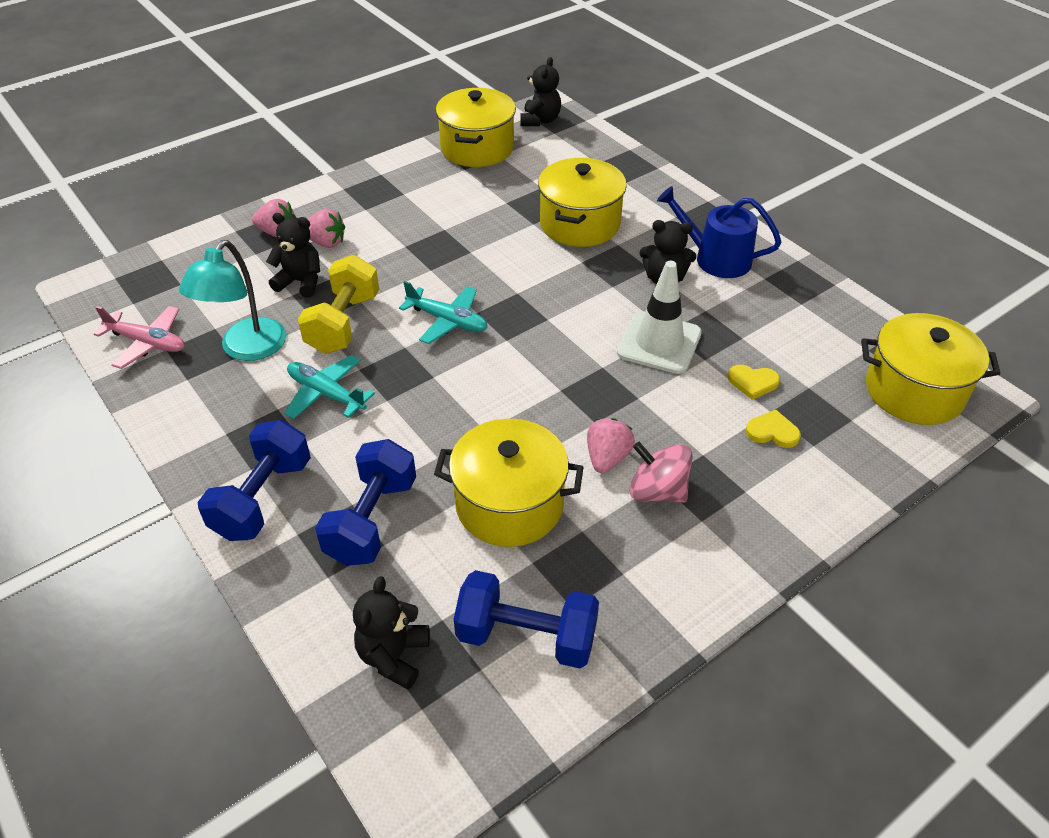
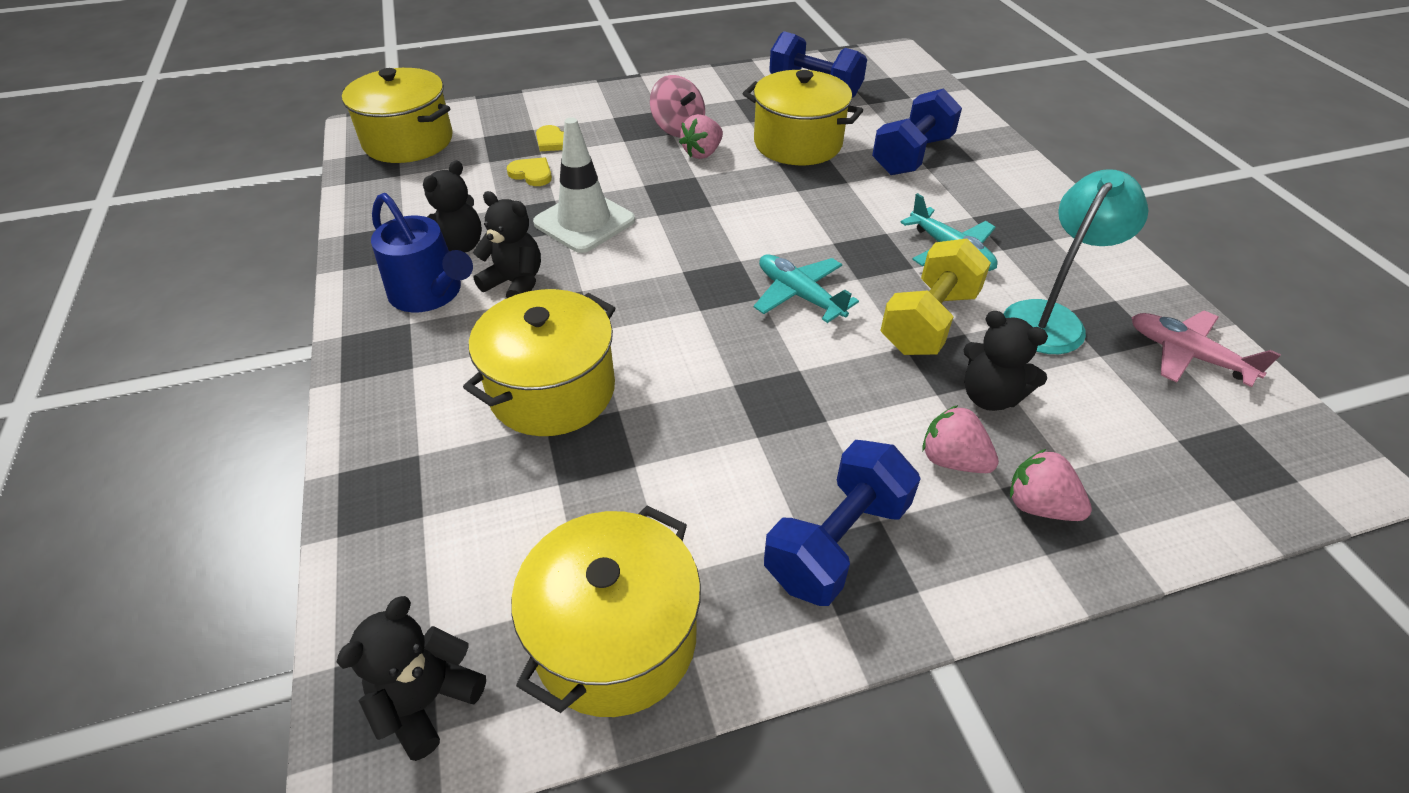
camera: 160 degrees left, 0 degrees up
(263, 498) = (1006, 185): blue dumbbell -> blue dumbbell (837, 542)
(393, 656) = (904, 96): black teddy bear -> black teddy bear (457, 246)

